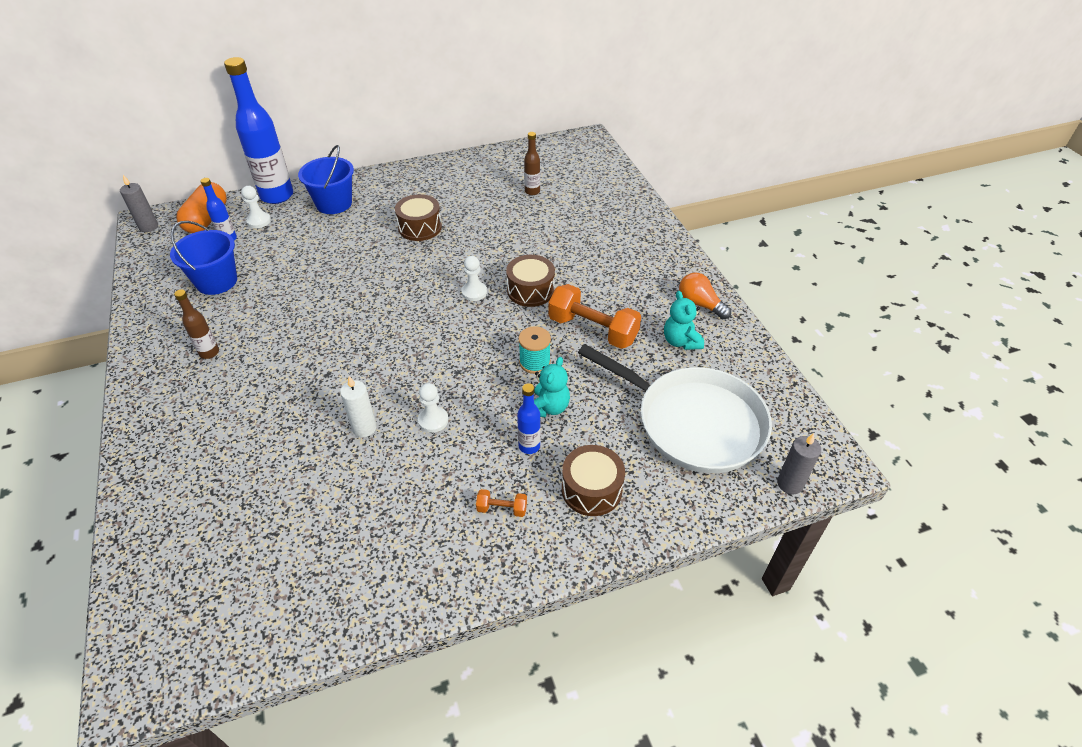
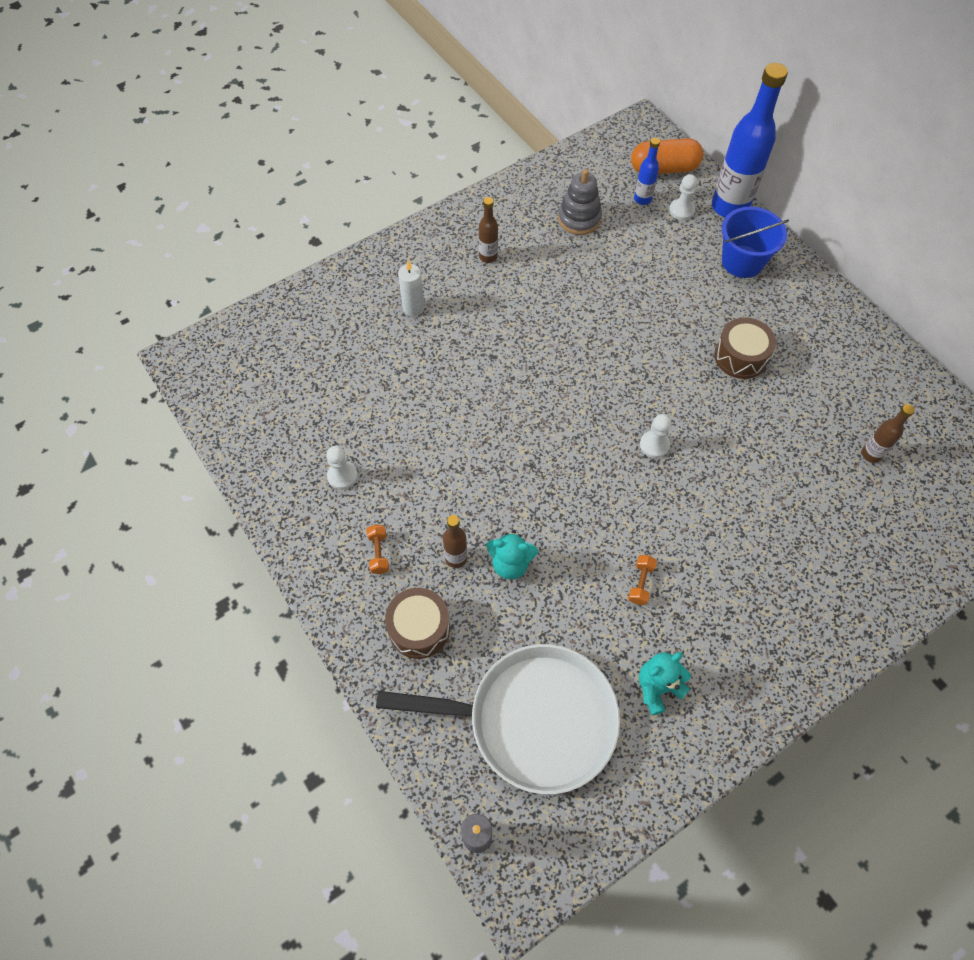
camera: 75 degrees right, 15 degrees up
(149, 227) = (632, 131): grey candle -> none
(217, 281) = (579, 219): blue bucket -> grey stacking toy
(364, 428) = (438, 410): white candle -> white candle (413, 308)
(433, 420) = (463, 464): white pawn -> white pawn (342, 476)
(529, 446) = (456, 558): blue bottle -> brown bottle
(530, 290) = (680, 501): brown drum -> none
(534, 362) = (569, 534): turquoise spool -> none
(592, 330) = (640, 583): orange dumbbell -> orange dumbbell, size x0.45
(694, 423) = (534, 720): white pan -> white pan turned 105 degrees counterclockwise
(700, 304) = (735, 703): orange light bulb -> none

